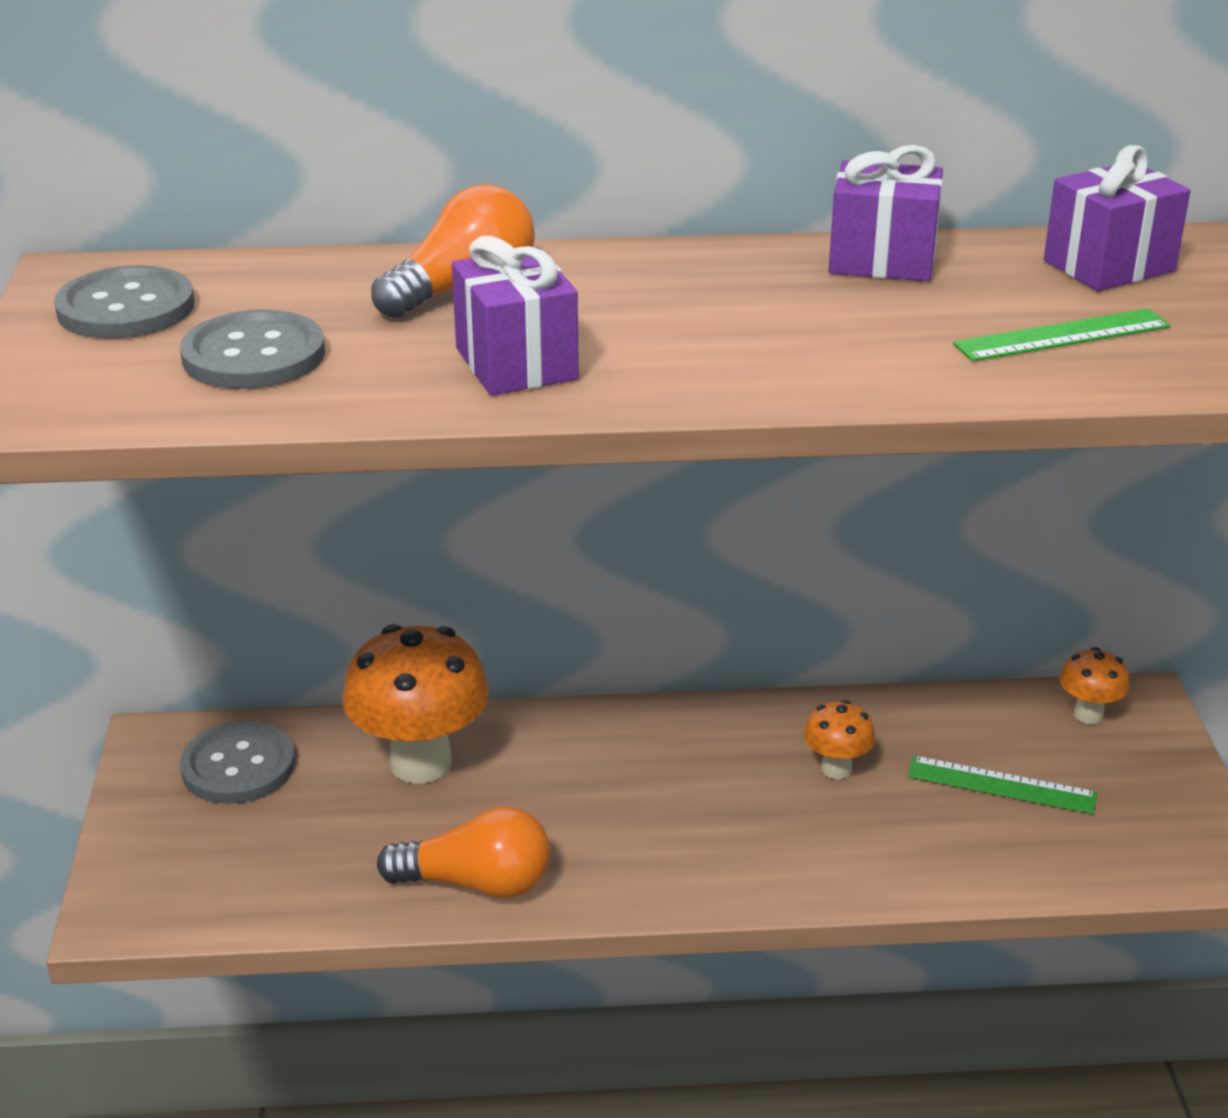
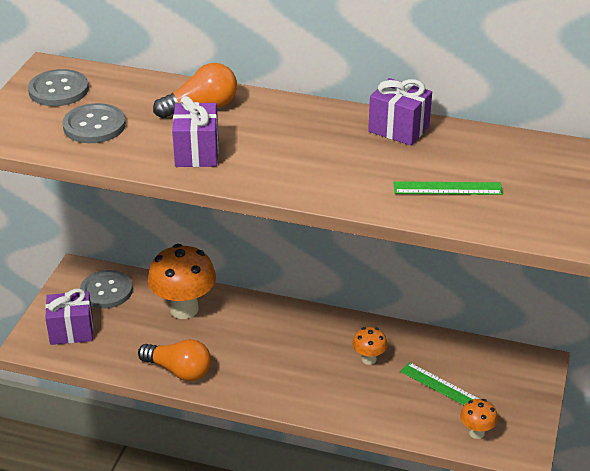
camera: 20 degrees right, 5 degrees up
(1088, 715) = (509, 363): orange mushroom -> orange mushroom (476, 432)
(1109, 266) = (504, 154): purple gift -> purple gift (71, 331)

